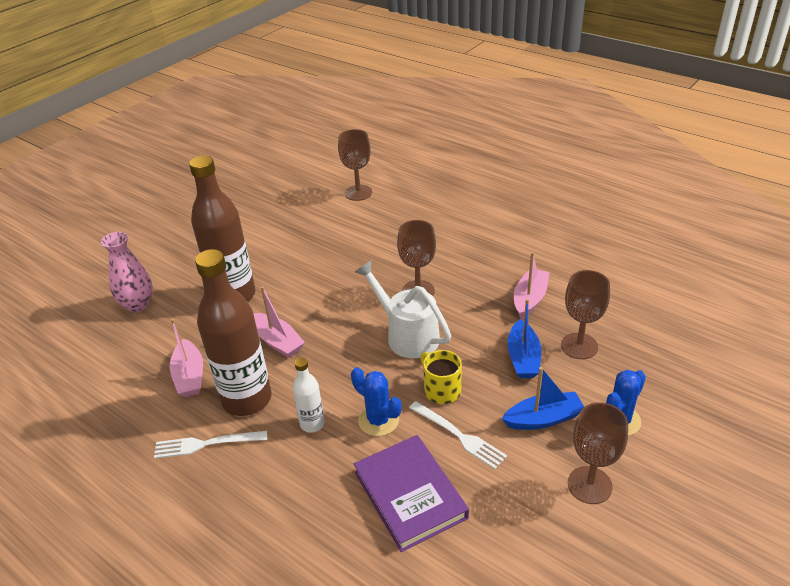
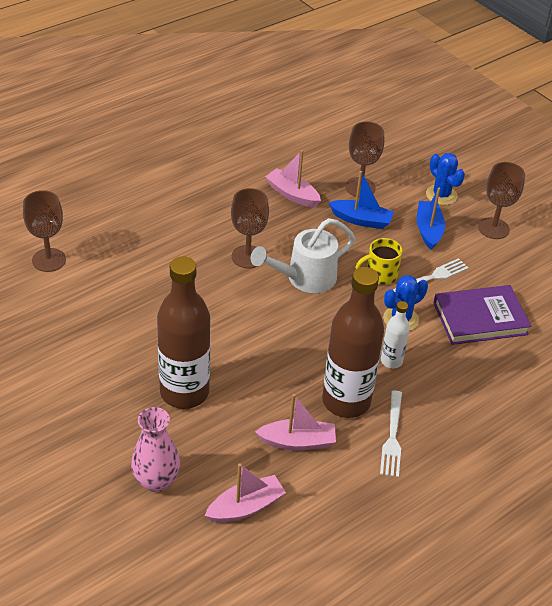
camera: 80 degrees left, 5 degrees up
(278, 342) = (275, 367): pink boat -> pink boat (245, 507)

